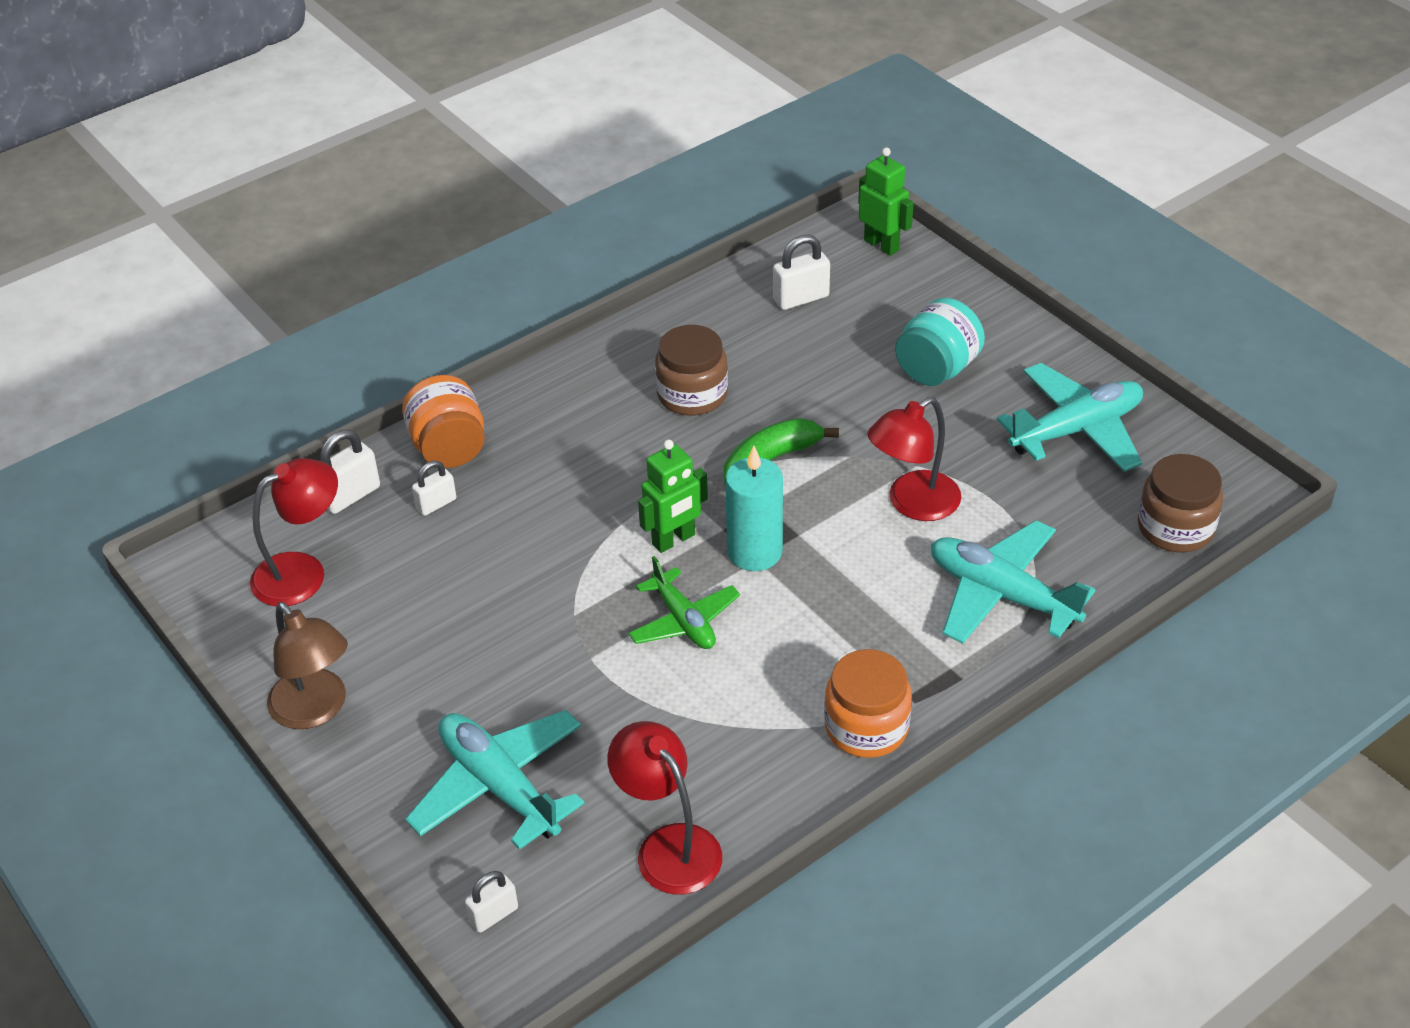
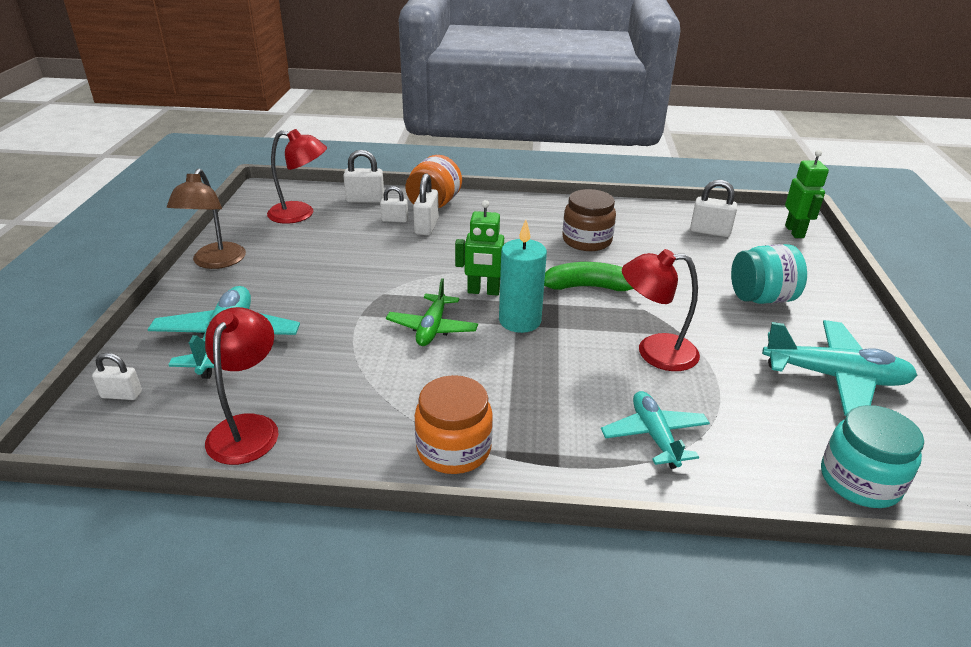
camera: 40 degrees right, 10 degrees down
(489, 489) = (426, 227): none -> white padlock
(1001, 594) = (654, 435): turquoise plane -> turquoise plane, size x0.65
(1175, 528) = (860, 481): brown jar -> turquoise jar

